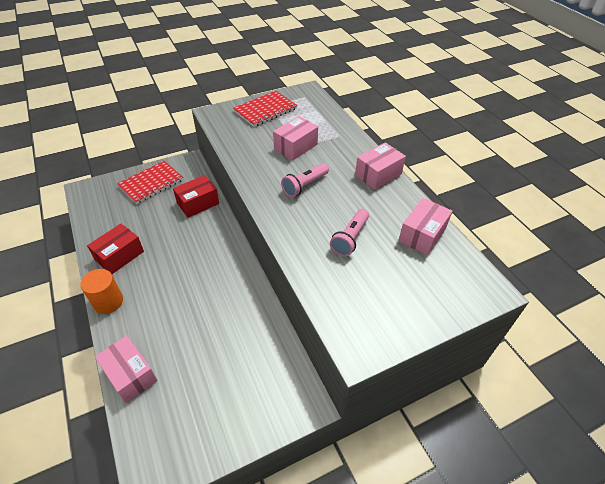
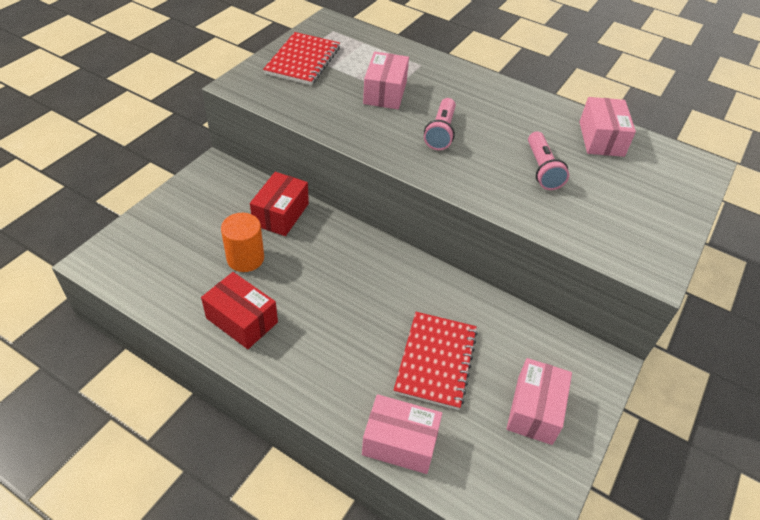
camera: 35 degrees left, 0 degrees up
(108, 302) = (286, 380): orange cylinder -> orange cylinder (245, 258)
(119, 256) = (242, 320): red box -> red box turned 60 degrees counterclockwise
(151, 183) = (190, 214): red notebook -> red notebook (436, 361)
(378, 174) = (502, 93): pink box -> pink box (534, 410)

